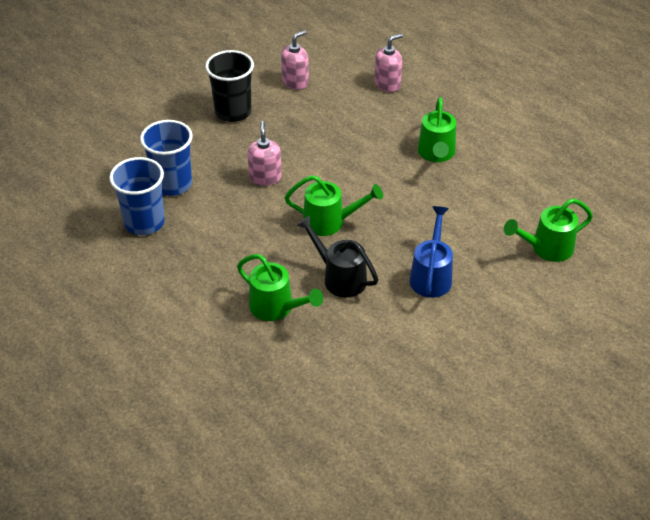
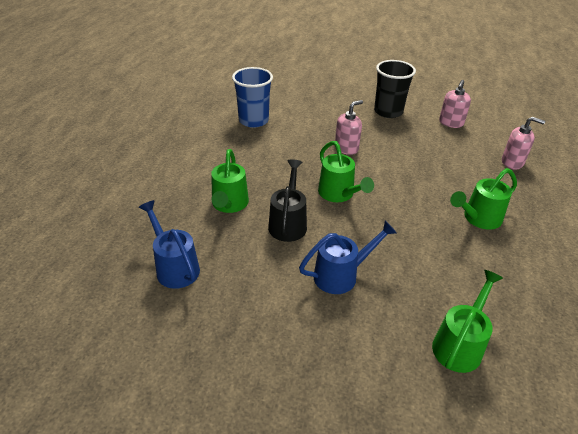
camera: 55 degrees right, 5 degrees down
(172, 184) = (297, 117): blue cup -> none
(295, 82) = (451, 123): pink soap dispenser -> pink soap dispenser turned 105 degrees clockwise
(333, 384) = (174, 267): none -> blue watering can
(546, 248) = (460, 344): green watering can -> green watering can turned 90 degrees clockwise

